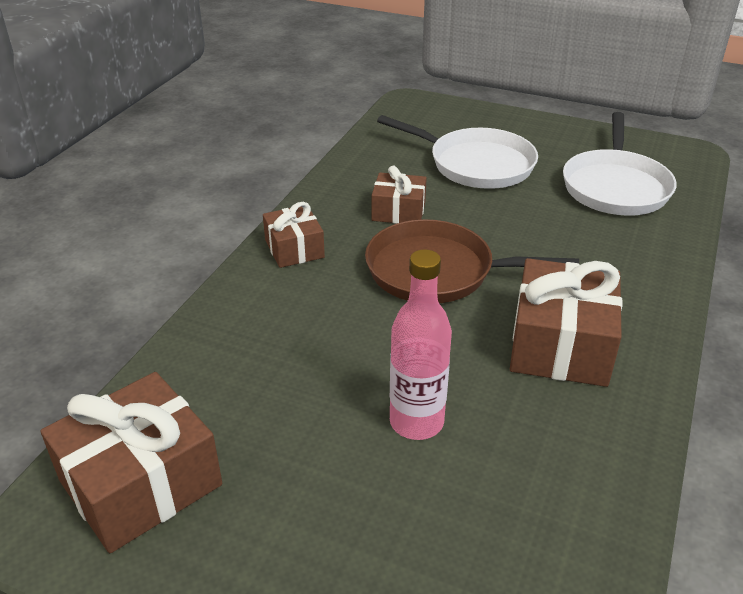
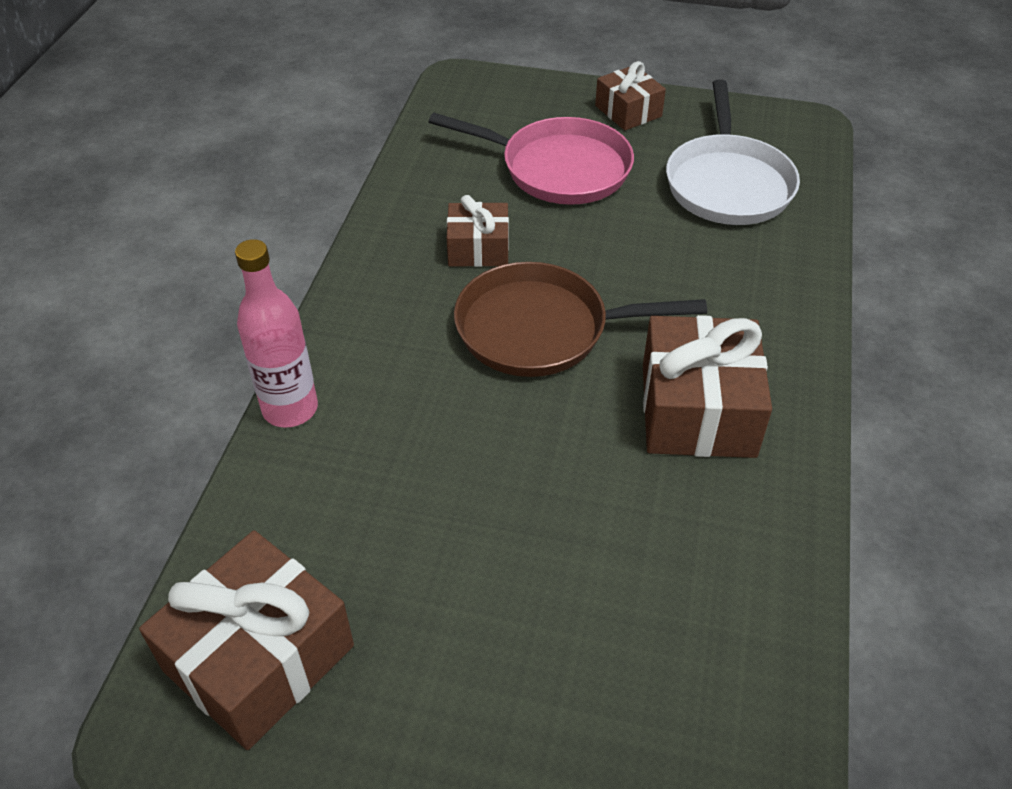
camera: 10 degrees left, 10 degrees up
(294, 249) = (363, 318): brown gift -> brown gift (628, 111)
(416, 422) = (555, 533): pink bottle -> pink bottle (290, 409)
(476, 164) = (558, 168): white pan -> pink pan

